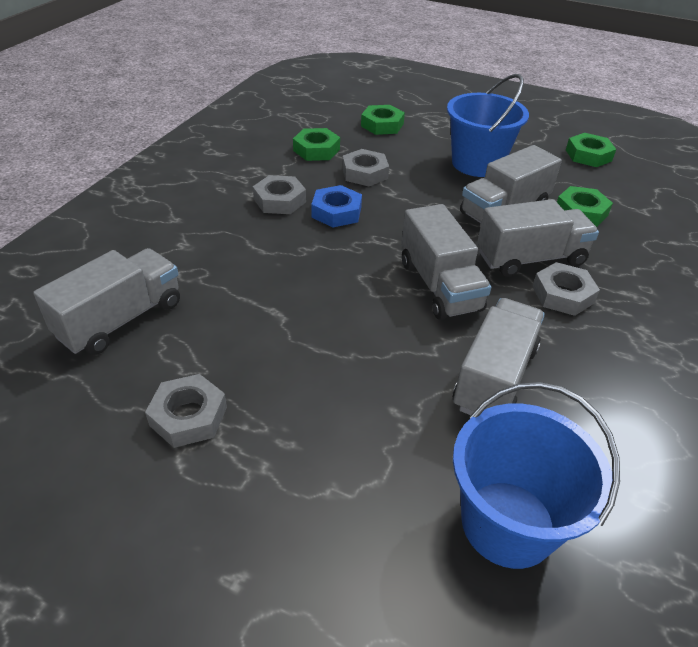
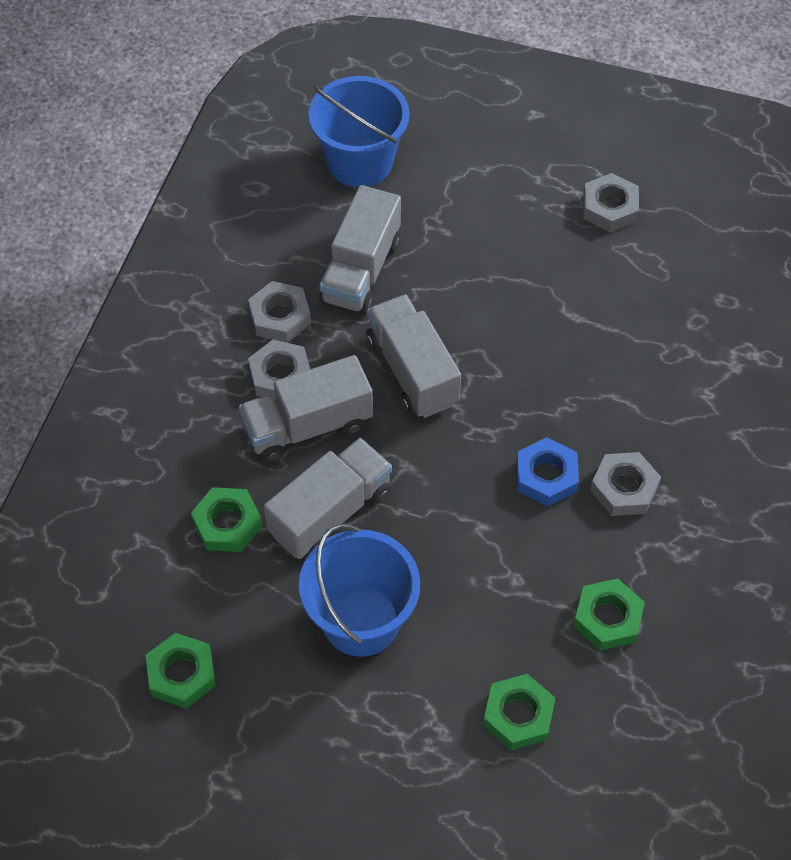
camera: 175 degrees right, 15 degrees up
(121, 319) = (715, 288): grey truck -> none
(365, 173) = (524, 568): grey nut -> grey nut (280, 317)

